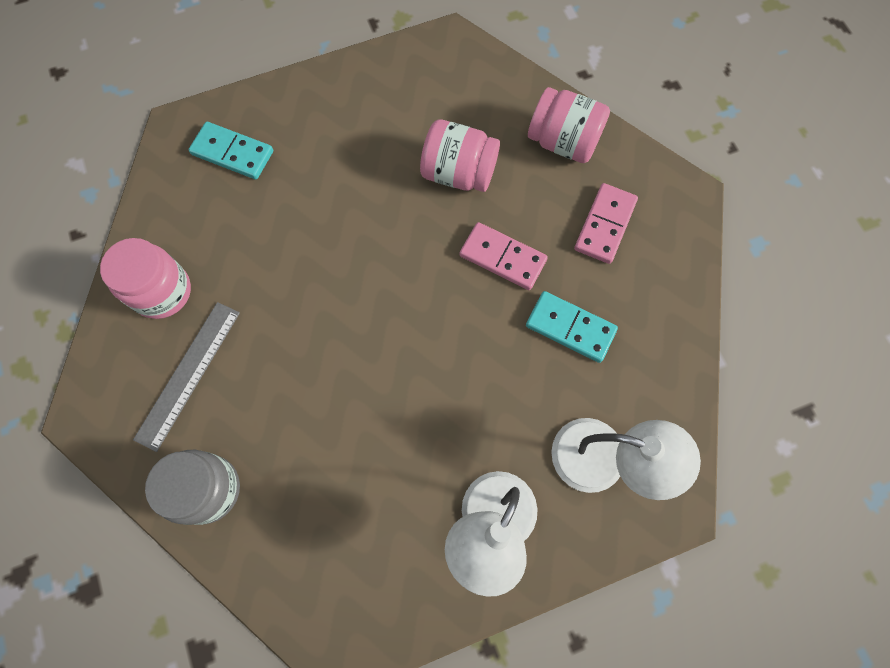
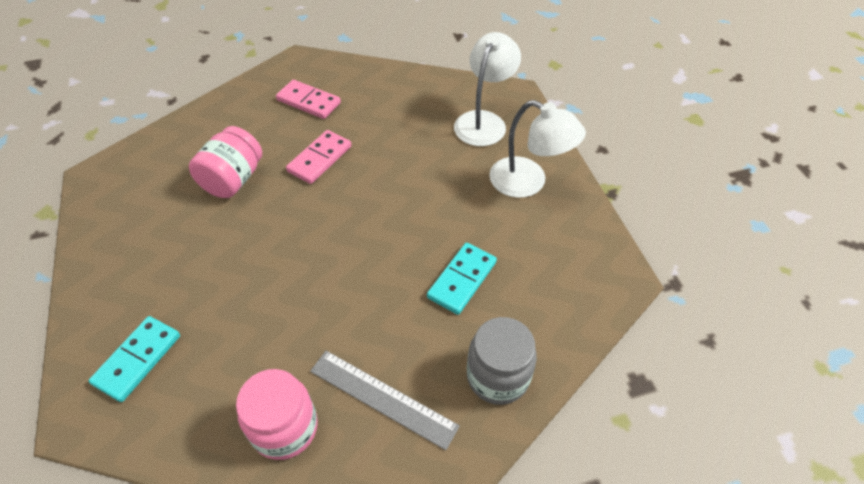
camera: 85 degrees left, 20 degrees down
(563, 142) = (229, 116): pink jar -> none
(570, 328) = (385, 127): turquoise domino -> turquoise domino (462, 280)

